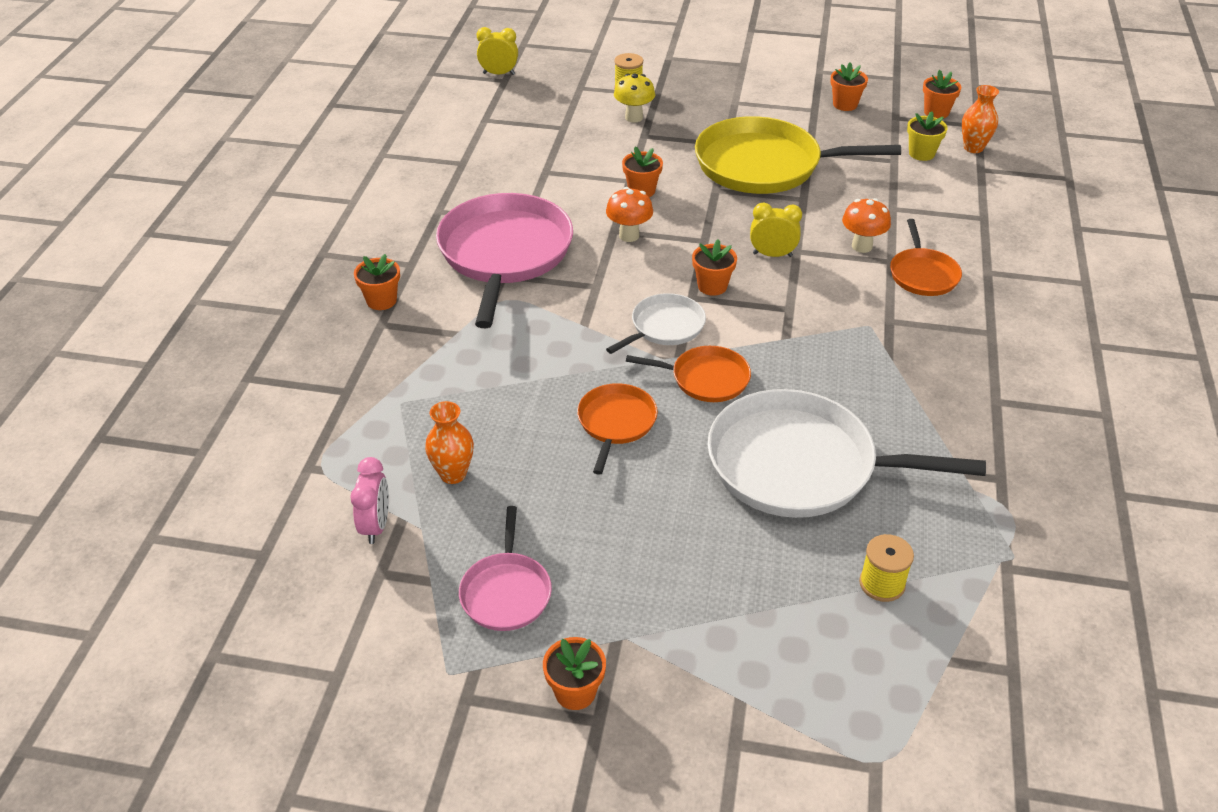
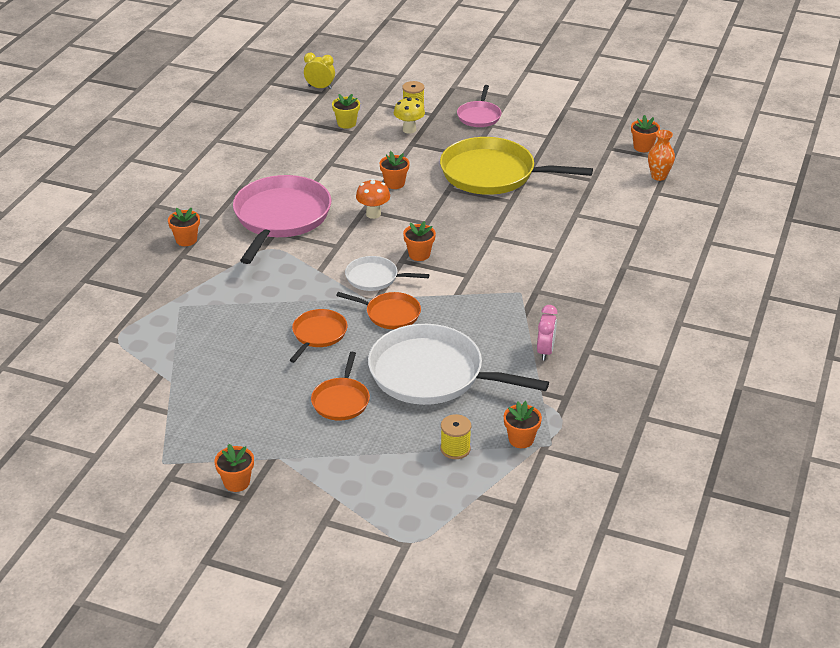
camera: 10 degrees right, 5 degrees down
(376, 526) = (142, 377): pink clock -> pink clock (545, 351)
(453, 474) = (201, 353): orange vase -> none
(506, 592) = (212, 424): pink pan -> pink pan (479, 116)
(664, 327) = (375, 278): white pan -> white pan turned 135 degrees counterclockwise
(772, 255) = (471, 237): yellow clock -> none
(845, 104) = (574, 134): orange flower pot -> orange flower pot (521, 439)
(862, 246) = (539, 238): orange mushroom -> none
(921, 153) = (616, 177): yellow flower pot -> yellow flower pot (346, 123)
(923, 274) = (575, 262): orange pan -> orange pan (341, 400)

